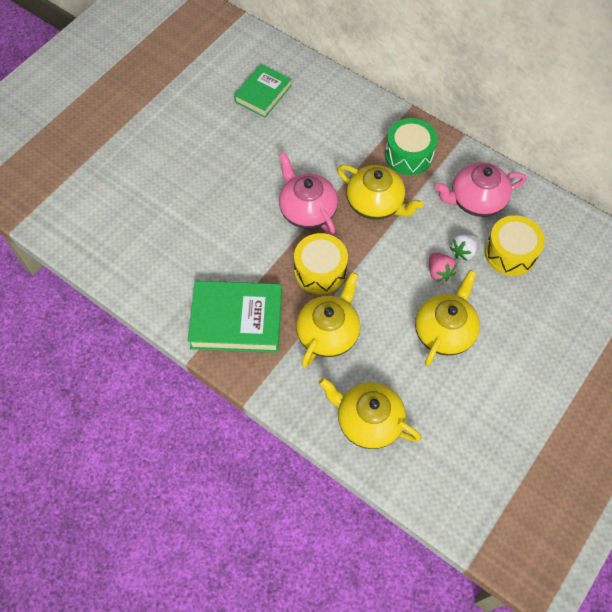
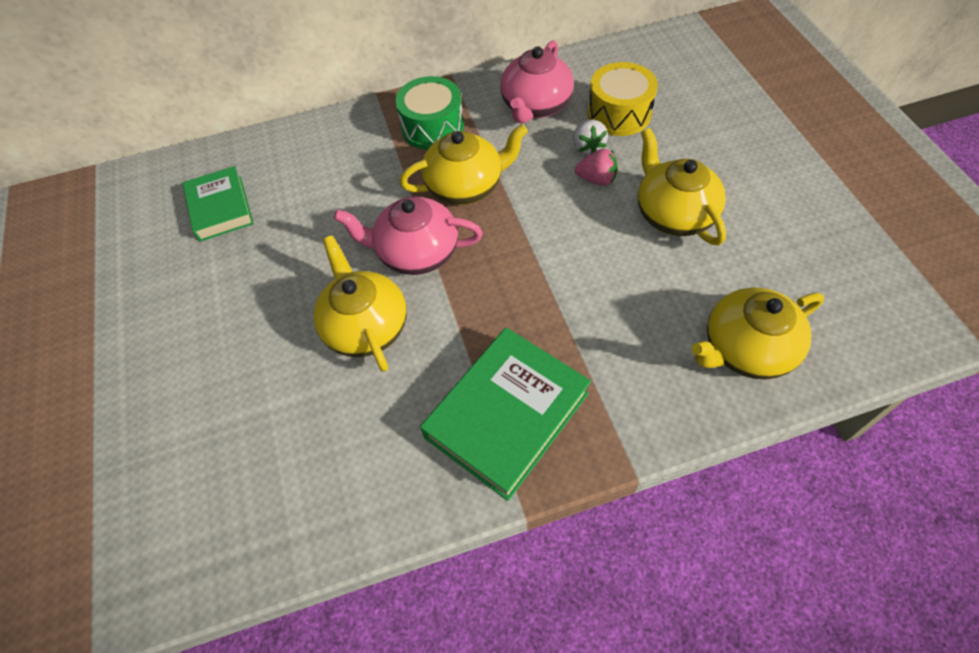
camera: 50 degrees left, 5 degrees down
(320, 271) = (508, 285): yellow drum -> none
(328, 333) = (598, 323): yellow teapot -> yellow teapot (366, 326)

